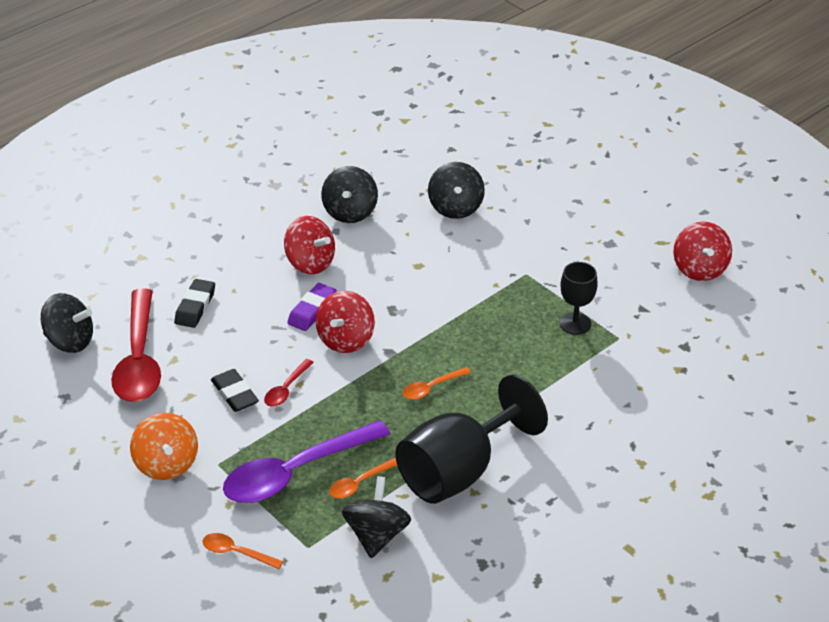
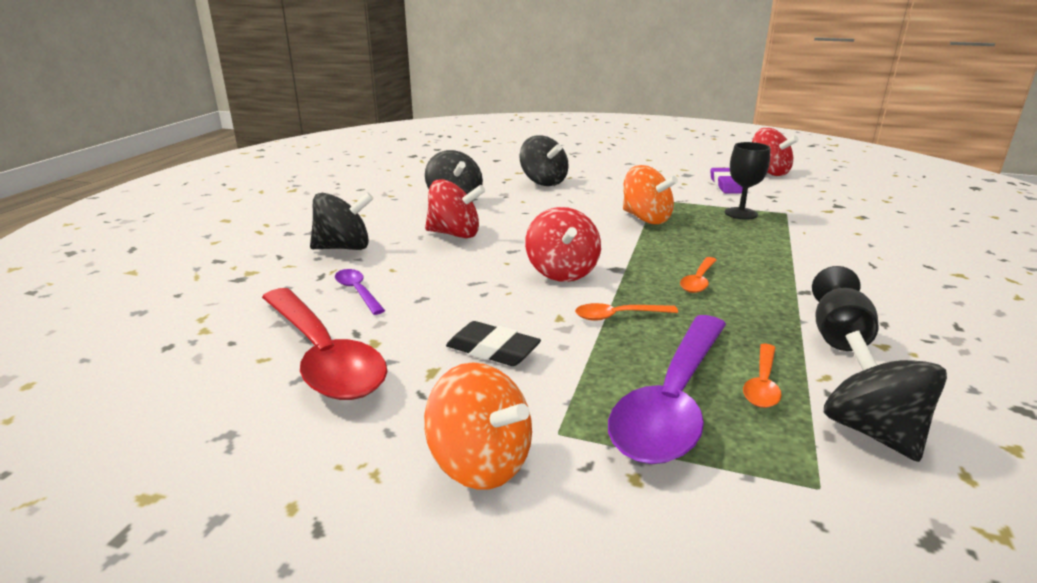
camera: 30 degrees left, 15 degrees down
(70, 341) = (196, 368): black spinning top -> black spinning top (344, 248)
(195, 307) = (358, 292): black eraser -> purple spoon
(237, 553) = (740, 548): orange spoon -> orange spoon (618, 316)
(286, 389) = (551, 326): red spoon -> none
(312, 310) = (498, 262): purple eraser -> purple eraser (726, 185)
(459, 471) = (837, 333): black goblet -> black goblet, size x0.52
(483, 299) = (646, 219): none -> orange spinning top

